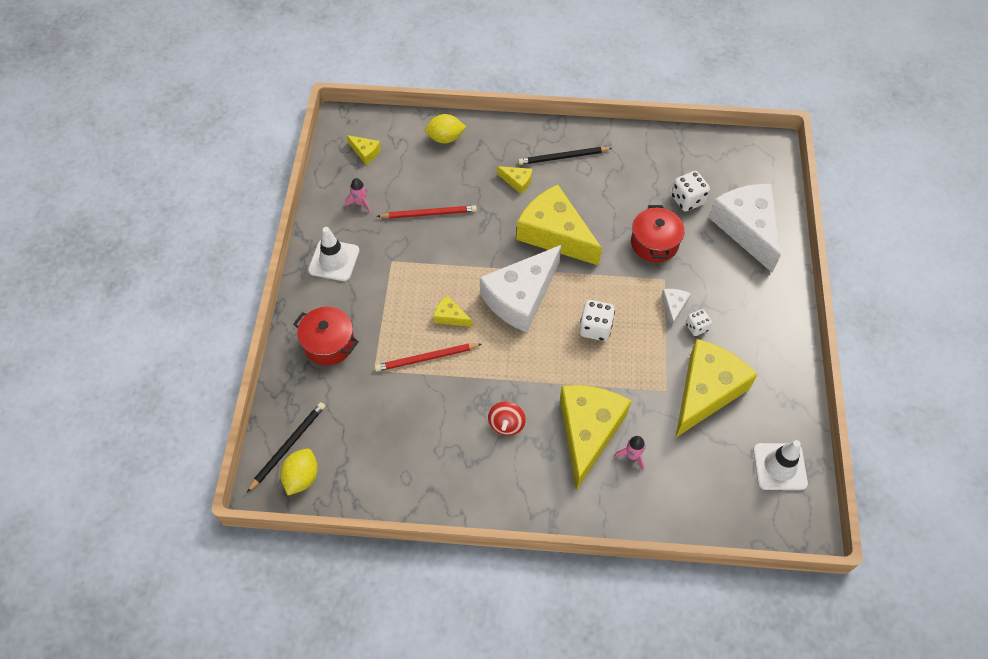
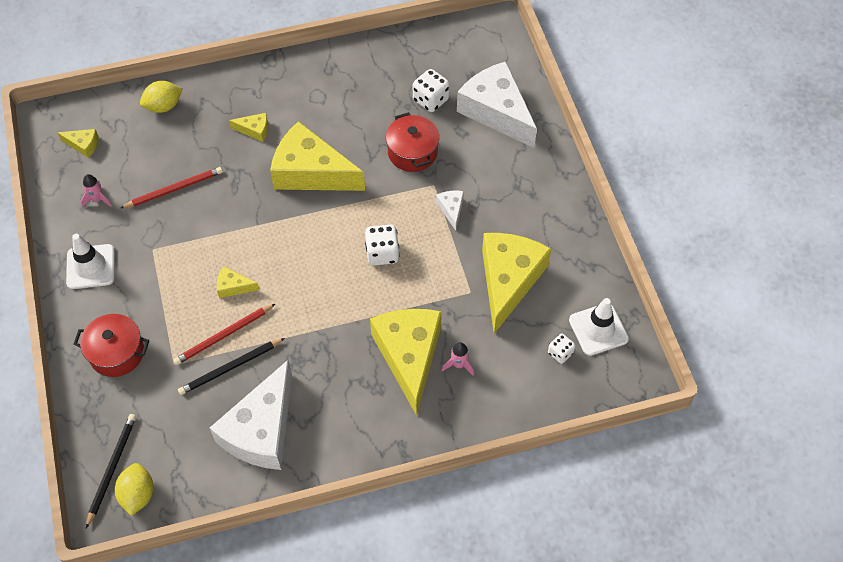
camera: 20 degrees left, 0 degrees up
(506, 424) = (327, 374): red spinning top -> none
(520, 297) = (298, 245): white cheese -> white cheese (261, 430)
(563, 157) = (292, 92): black pencil -> black pencil (230, 368)
(696, 327) = (479, 222): white dice -> white dice (560, 353)

